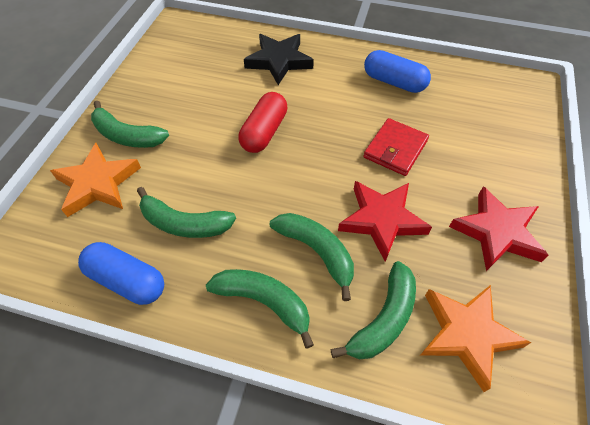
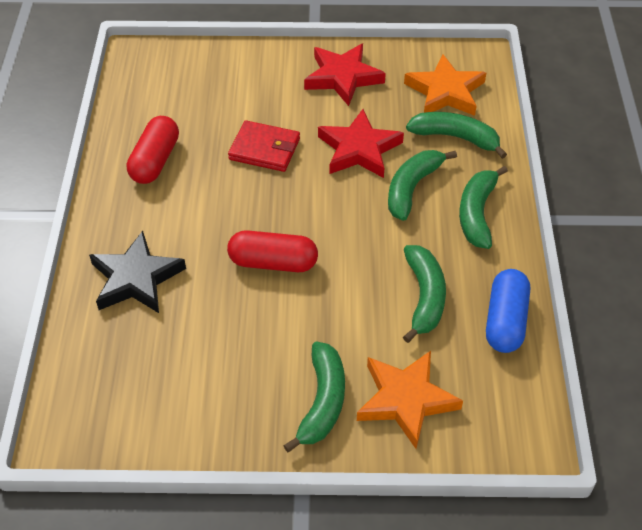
camera: 105 degrees left, 5 degrees down
(394, 82) = (155, 161): blue capsule -> red capsule

